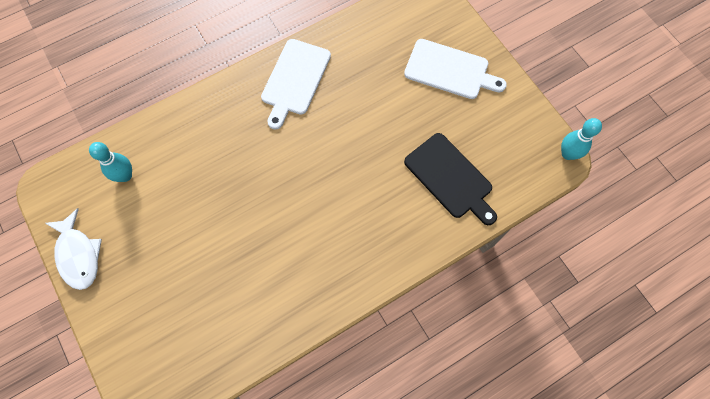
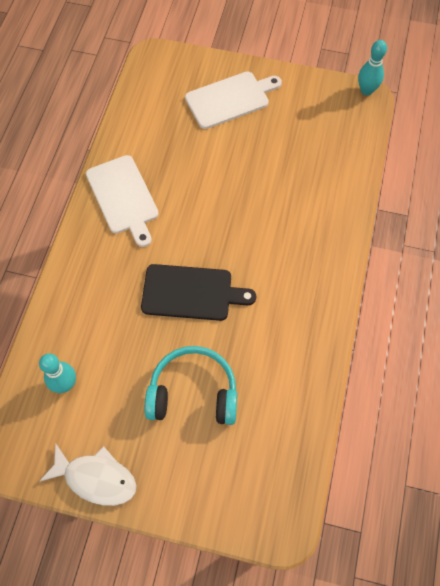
camera: 45 degrees left, 5 degrees down
(192, 260) = (193, 392): none -> turquoise headphones
(450, 178) = (311, 169): black cutting board -> black cutting board (191, 292)

